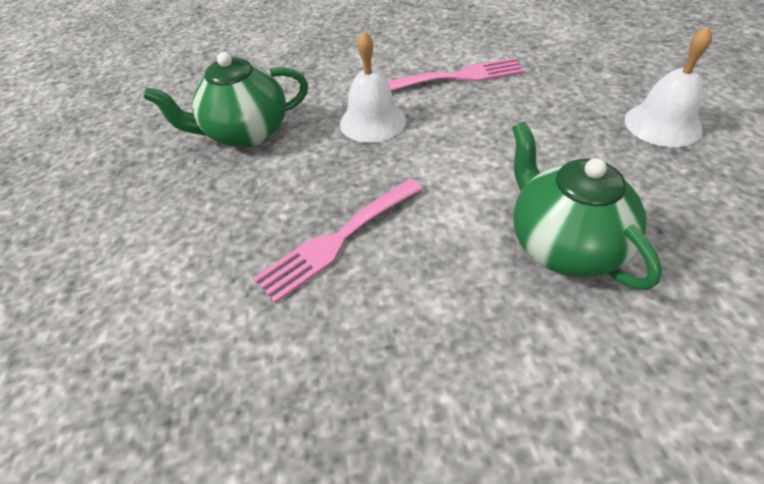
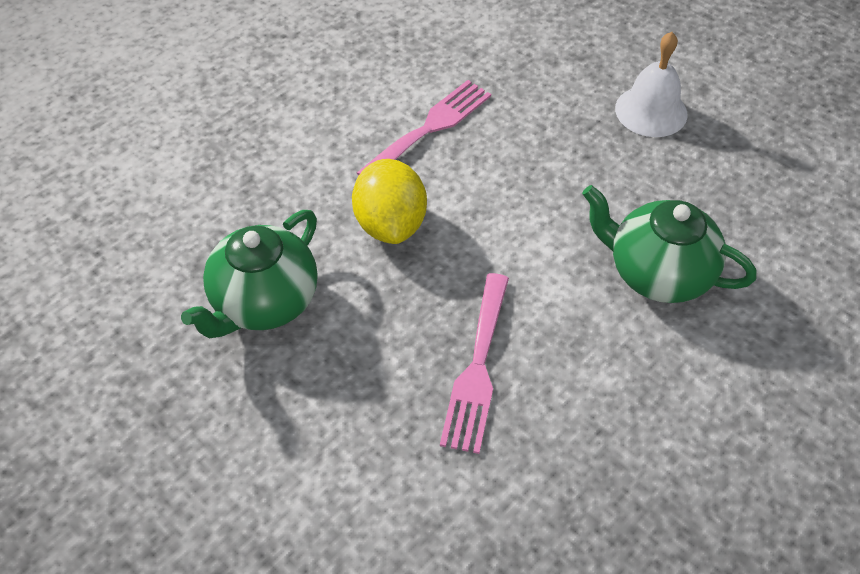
camera: 40 degrees left, 5 degrees up
(372, 121) = (390, 224): white bell -> yellow lemon

